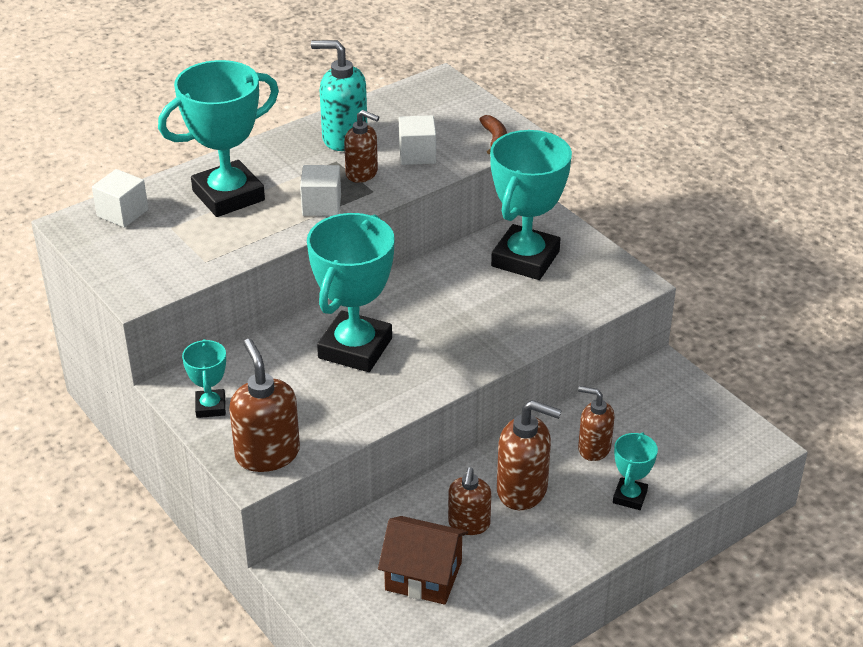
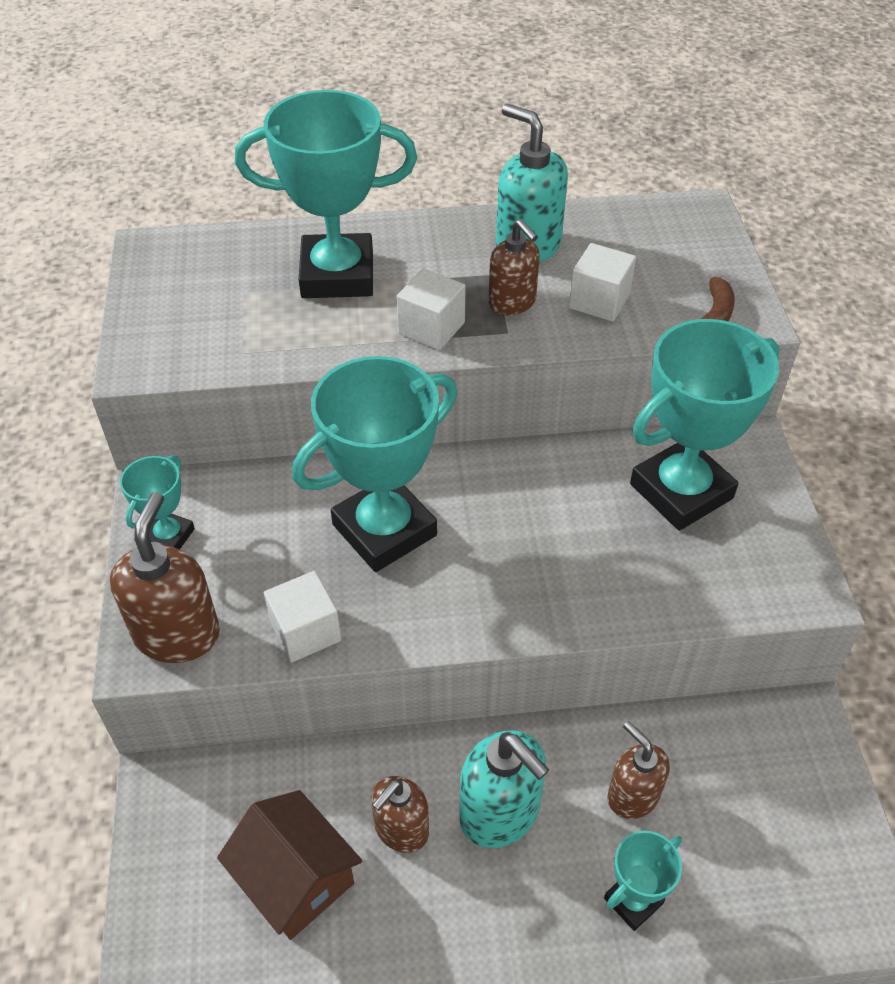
camera: 30 degrees right, 10 degrees up
(122, 213) = (210, 254): white cube -> white cube (305, 631)
(522, 490) = (500, 813): brown soap dispenser -> turquoise soap dispenser

